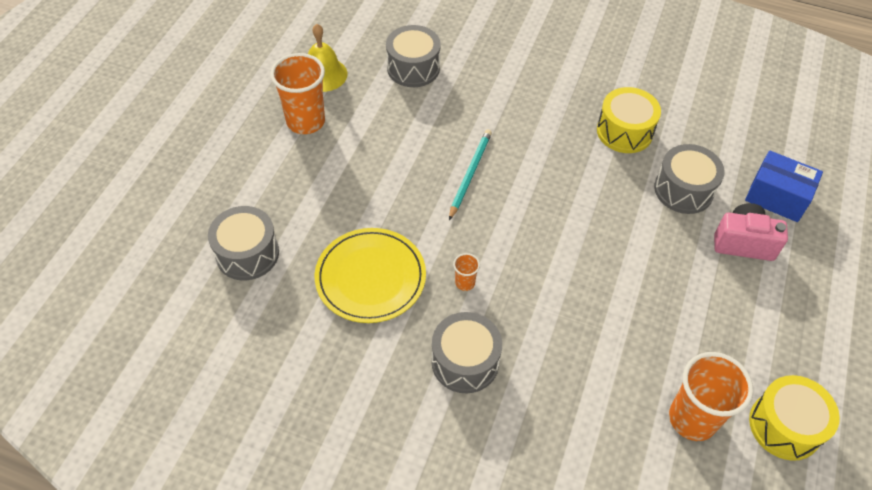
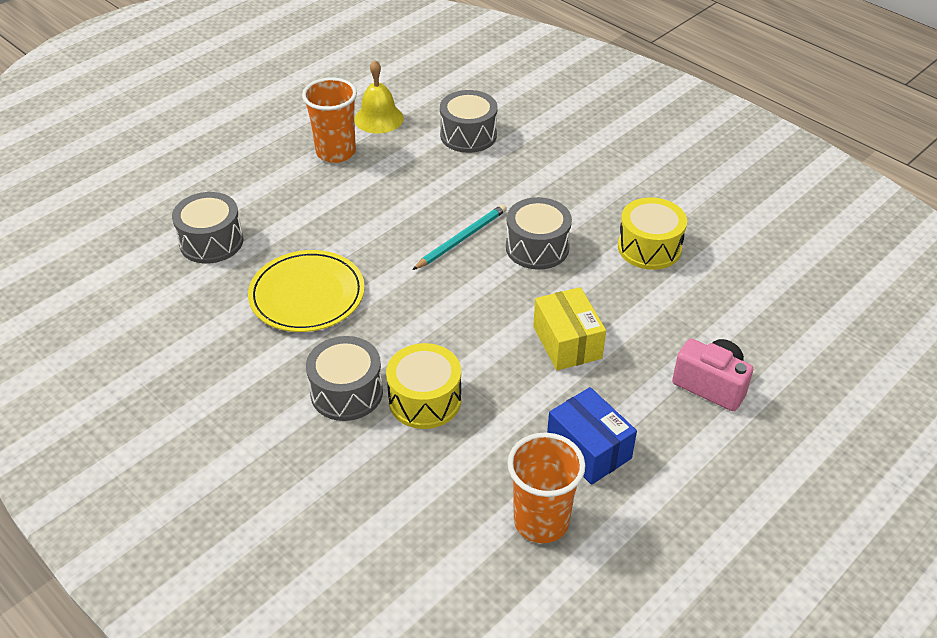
camera: 25 degrees right, 10 degrees down
(465, 283) = (392, 327): orange cup -> none
(614, 244) = (567, 342): none -> yellow box
(683, 190) = (677, 317): grey drum -> grey drum (537, 247)
(777, 197) = (781, 355): blue box -> blue box (588, 449)
(785, 426) = (638, 565): yellow drum -> yellow drum (425, 400)

